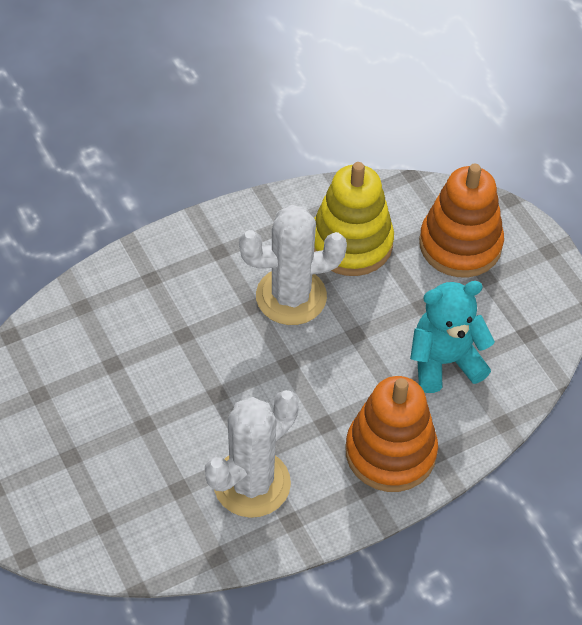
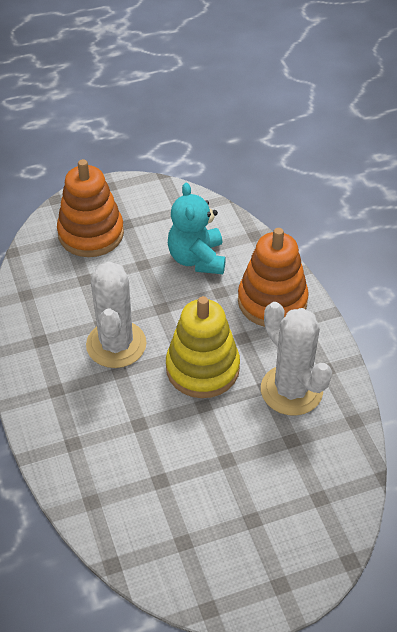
camera: 80 degrees left, 5 degrees down
(351, 243) = (71, 299): yellow stacking toy -> yellow stacking toy (202, 368)

